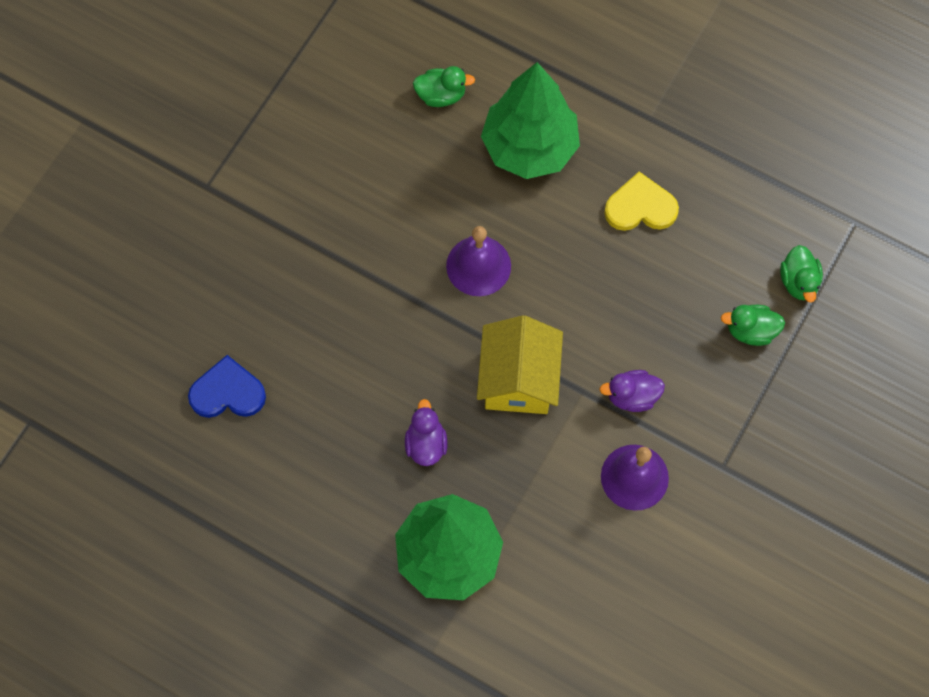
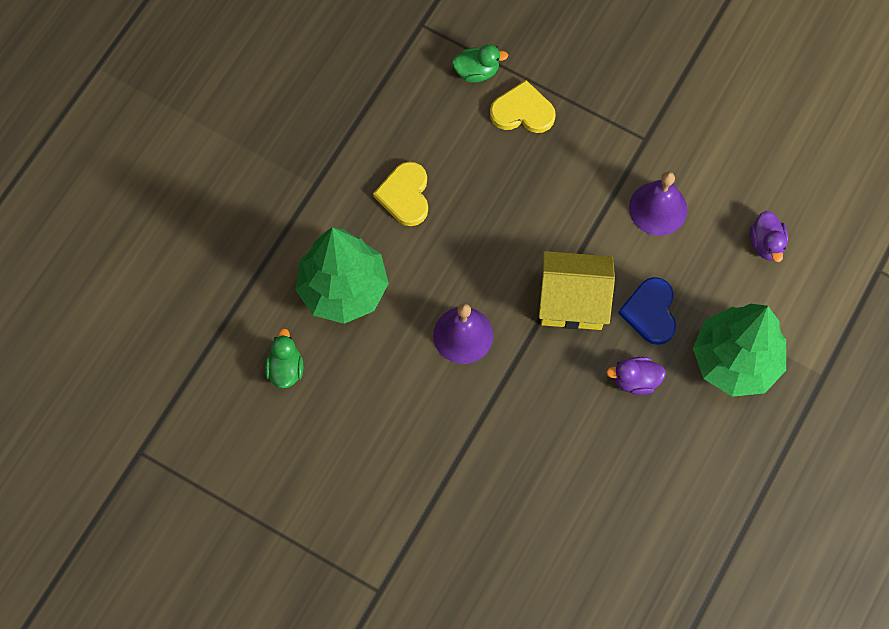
camera: 90 degrees left, 0 degrees up
(227, 392) = (592, 560): blue heart -> blue heart (650, 312)
(632, 396) = (585, 208): purple duck -> purple duck (766, 244)
(750, 330) = (522, 111): green duck -> yellow heart

